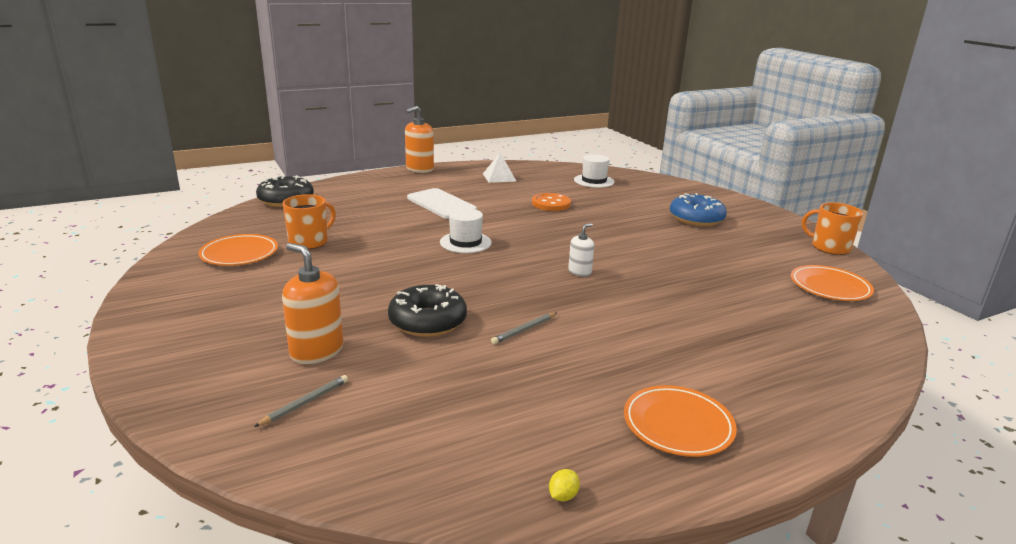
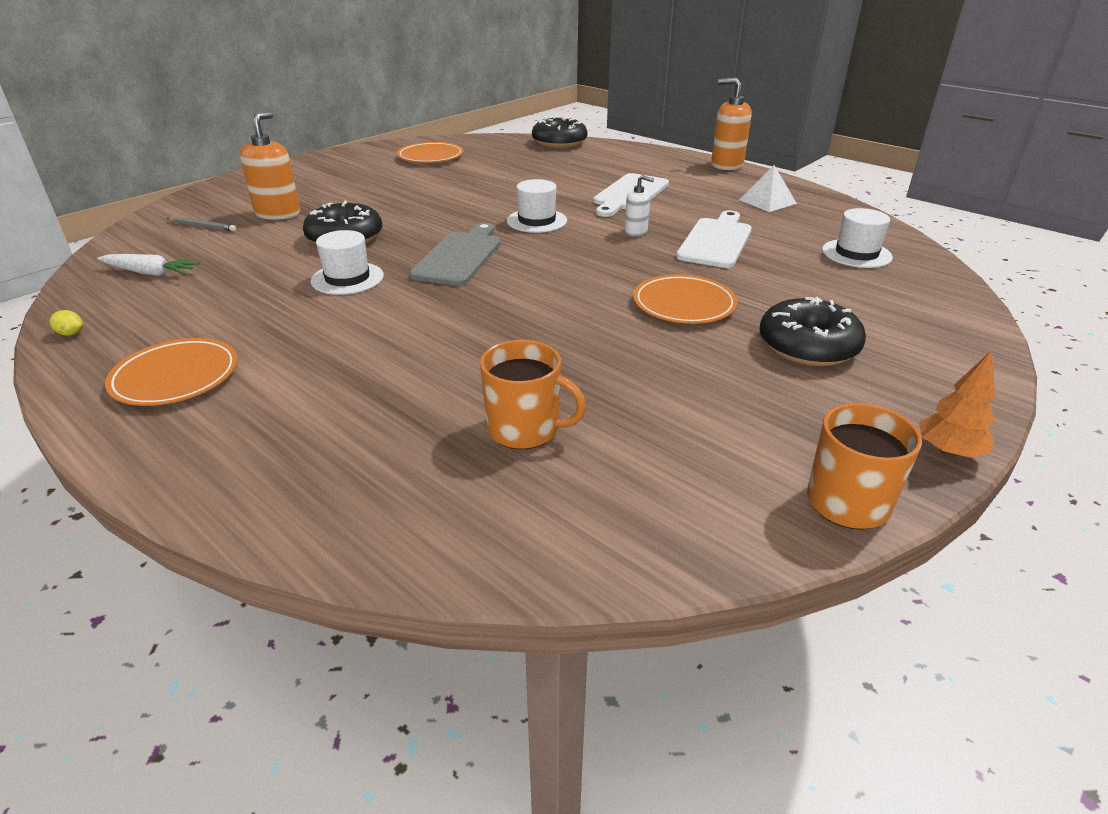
camera: 70 degrees right, 10 degrees up
(309, 242) = (475, 169): orange mug -> orange mug (525, 429)
(426, 442) = (150, 273): none -> white carrot
(513, 280) = (459, 256): none -> grey cutting board
(524, 330) = (347, 278): grey pencil -> white hat
(551, 203) = (716, 241): orange button -> white cutting board
(579, 272) = (511, 286): white soap dispenser -> white soap dispenser (636, 232)
(696, 219) = (808, 346): blue donut -> black donut
(793, 221) = (948, 452): none -> orange tree
(830, 287) = (632, 495): orange plate -> orange plate (684, 304)

